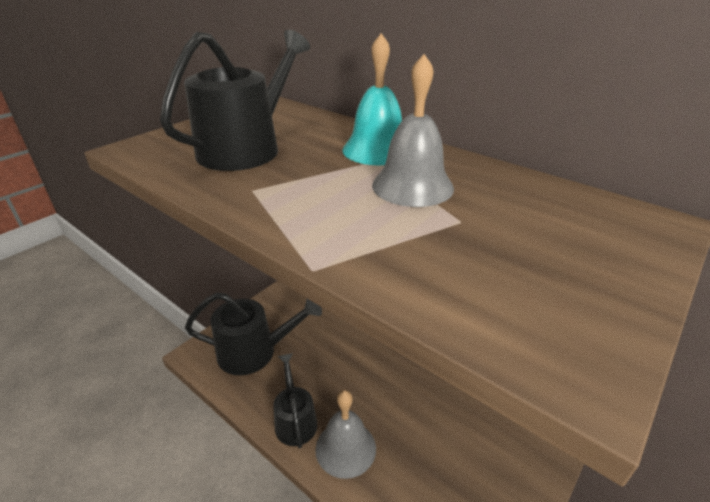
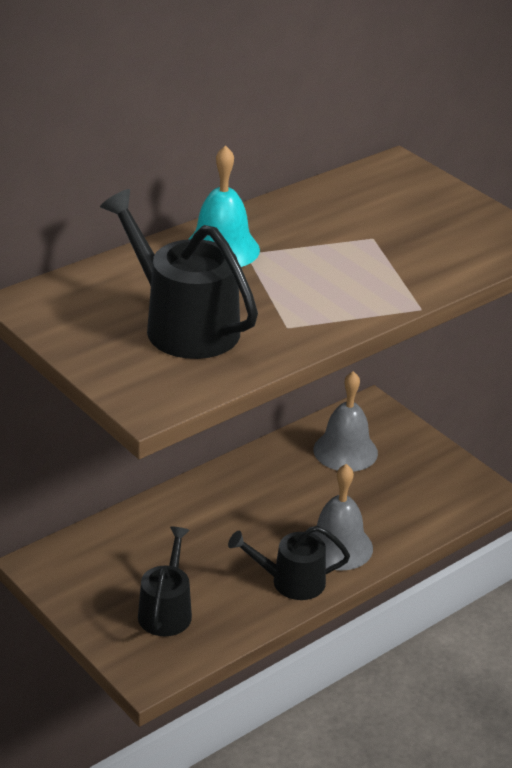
camera: 80 degrees left, 0 degrees up
(254, 352) = (166, 611): black watering can -> black watering can, size x0.64
(412, 186) = (308, 245): grey bell -> grey bell (345, 451)

